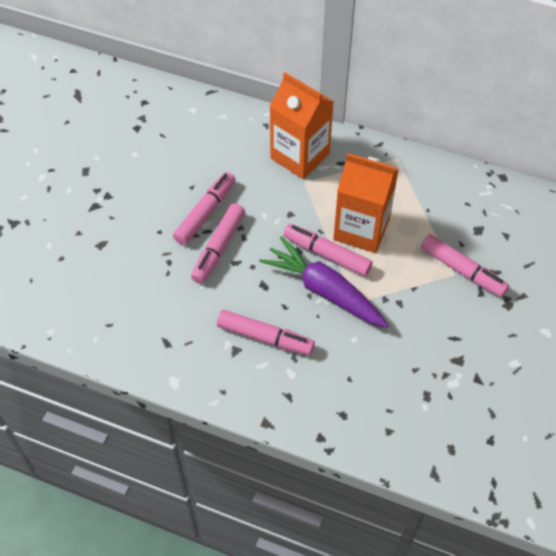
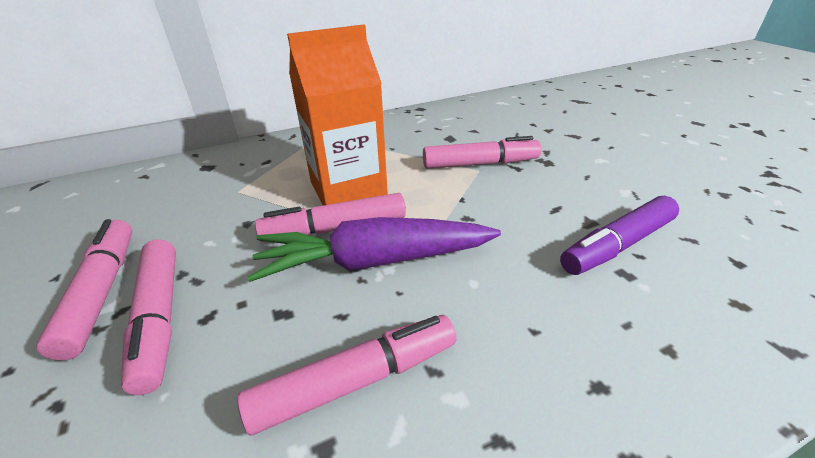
camera: 45 degrees left, 20 degrees down
(300, 156) = (211, 177): orange carton -> none
(448, 382) = (617, 245): none -> purple marker

